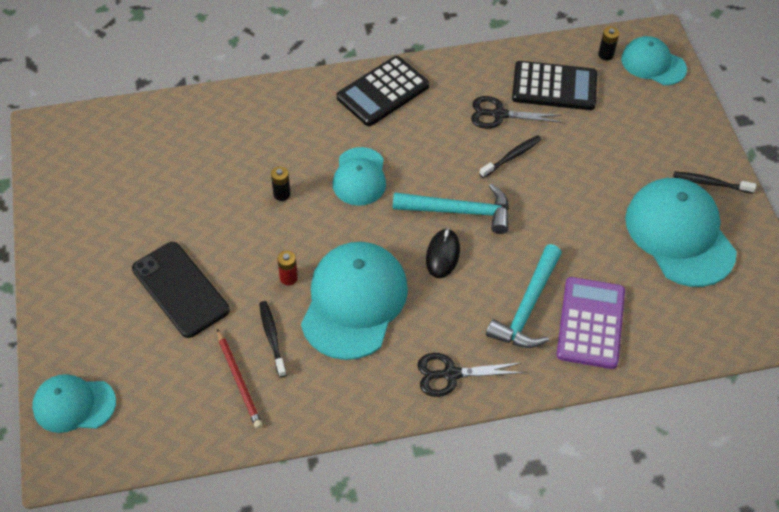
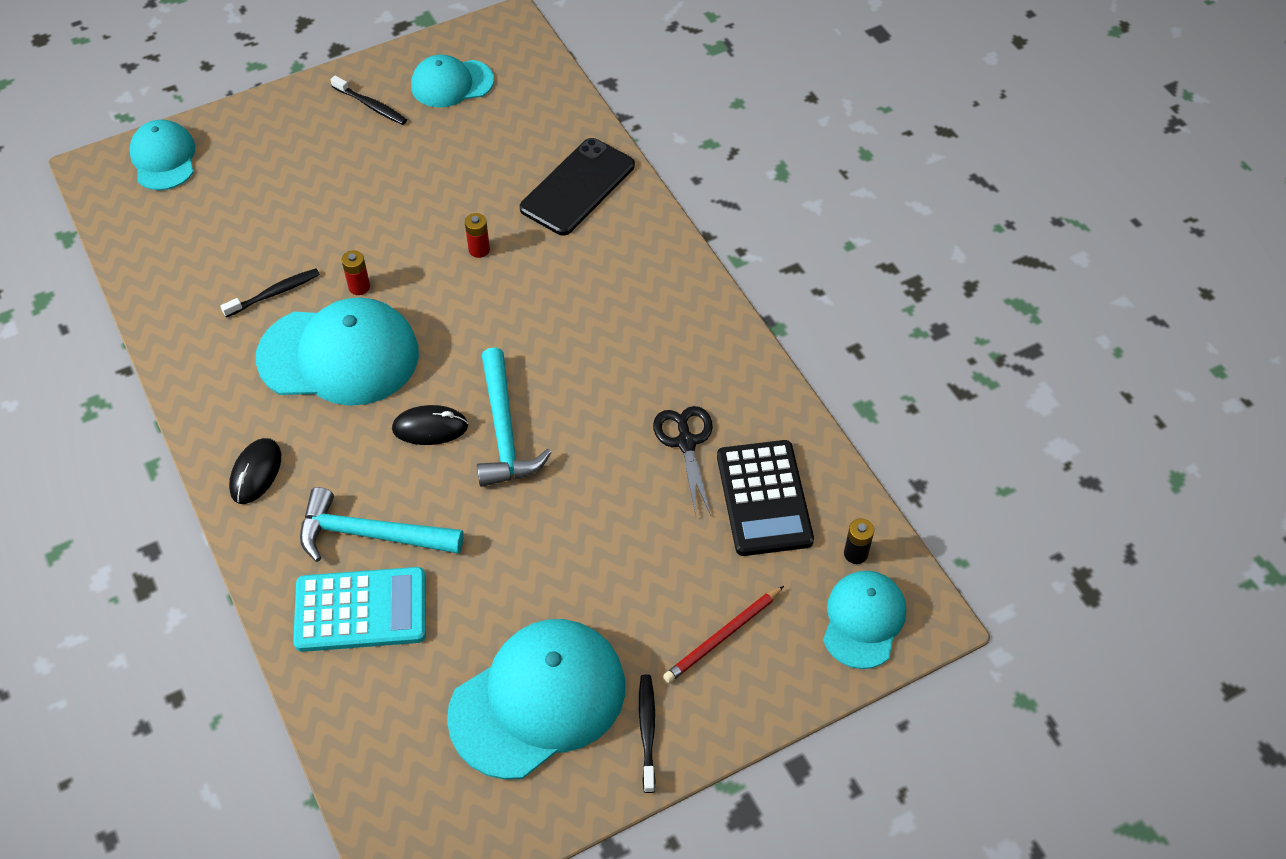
camera: 75 degrees right, 0 degrees up
(180, 289) = (321, 198): black phone -> black phone (577, 187)
(239, 380) = (214, 280): red pencil -> red pencil (723, 636)
(282, 194) = (479, 250): black battery -> red battery
(359, 177) = (529, 317): turquoise cap -> turquoise cap (452, 83)
(383, 92) = (678, 307): black calculator -> none
(451, 374) = (256, 473): black scissors -> black mouse
(512, 157) = (615, 471): black toothbrush -> black toothbrush (371, 106)
(590, 323) = (361, 610): purple calculator -> turquoise calculator

